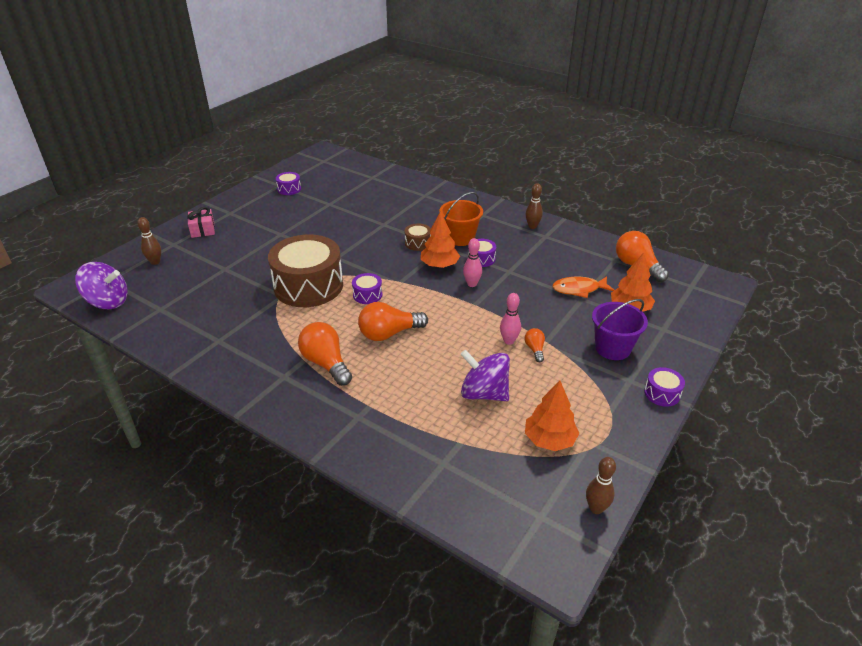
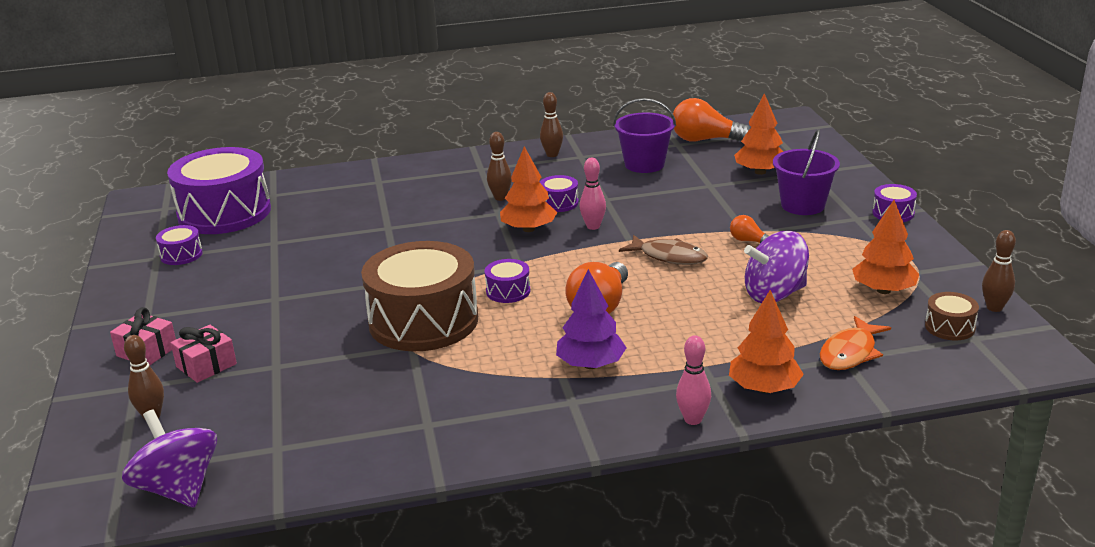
camera: 45 degrees left, 10 degrees down
(108, 302) = (178, 489): purple spinning top -> purple spinning top turned 90 degrees counterclockwise
(207, 251) = (206, 365): none -> pink gift
(326, 363) = (591, 365): orange light bulb -> purple tree
(339, 176) = (224, 213): none -> purple drum
(370, 444) = (764, 388): none -> orange tree
(418, 243) = (464, 223): brown drum -> brown drum (949, 327)
(460, 238) = (500, 198): orange bucket -> brown bowling pin
(474, 329) = (669, 256): none -> brown fish
(509, 341) = (716, 248): pink bowling pin -> pink bowling pin (693, 419)
(570, 262) = (644, 164): none -> purple bucket
(579, 289) = (694, 180): orange fish -> orange fish (850, 353)

